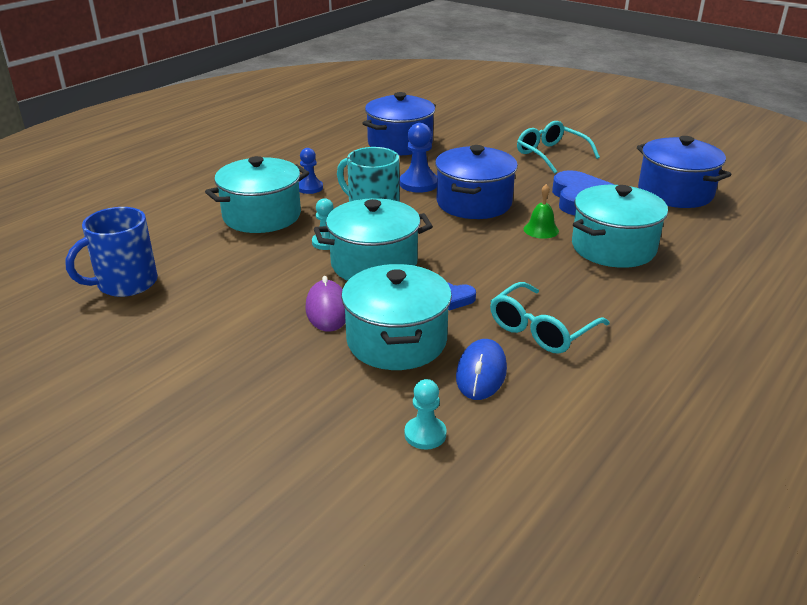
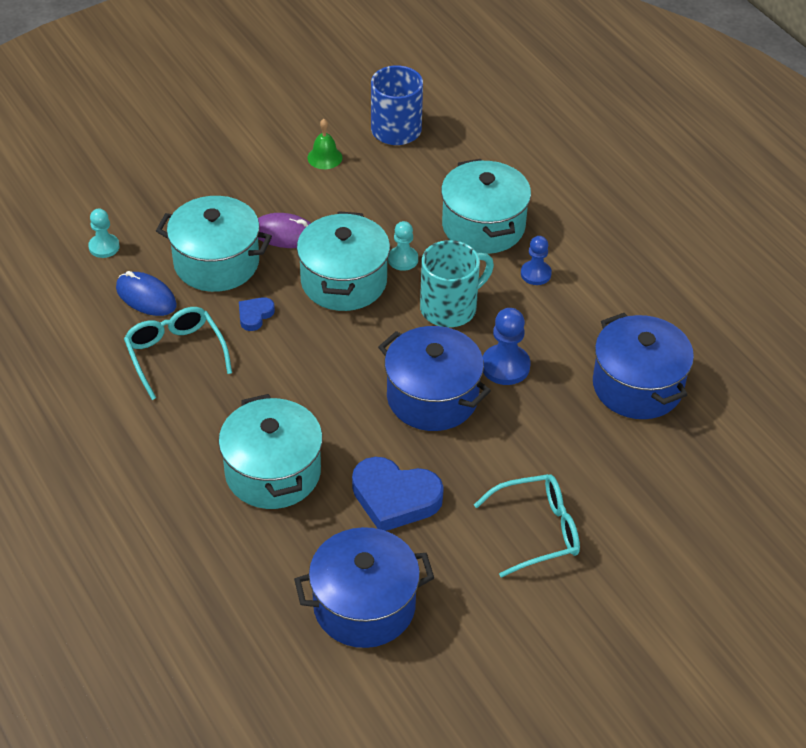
camera: 110 degrees right, 15 degrees up
(541, 230) = (342, 429): green bell -> green bell (324, 157)

